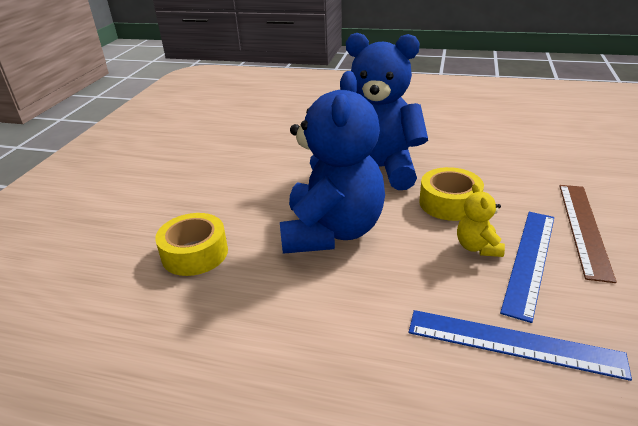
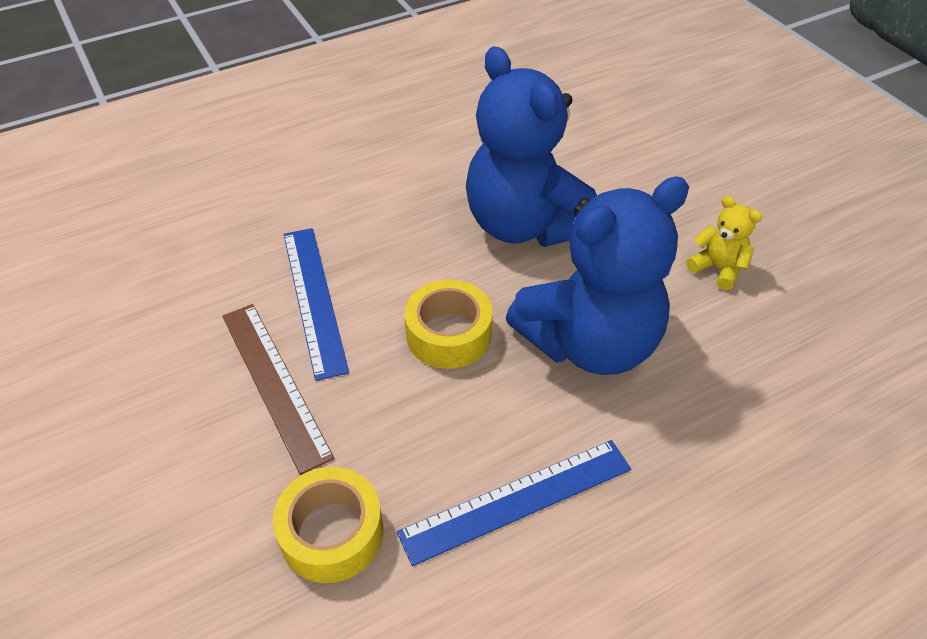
camera: 135 degrees right, 15 degrees up
(195, 253) = (603, 142): yellow tape -> yellow tape (332, 533)
(477, 247) = (373, 286): yellow teddy bear -> yellow teddy bear (718, 268)
(513, 343) = (290, 212): blue ruler -> blue ruler (517, 500)

